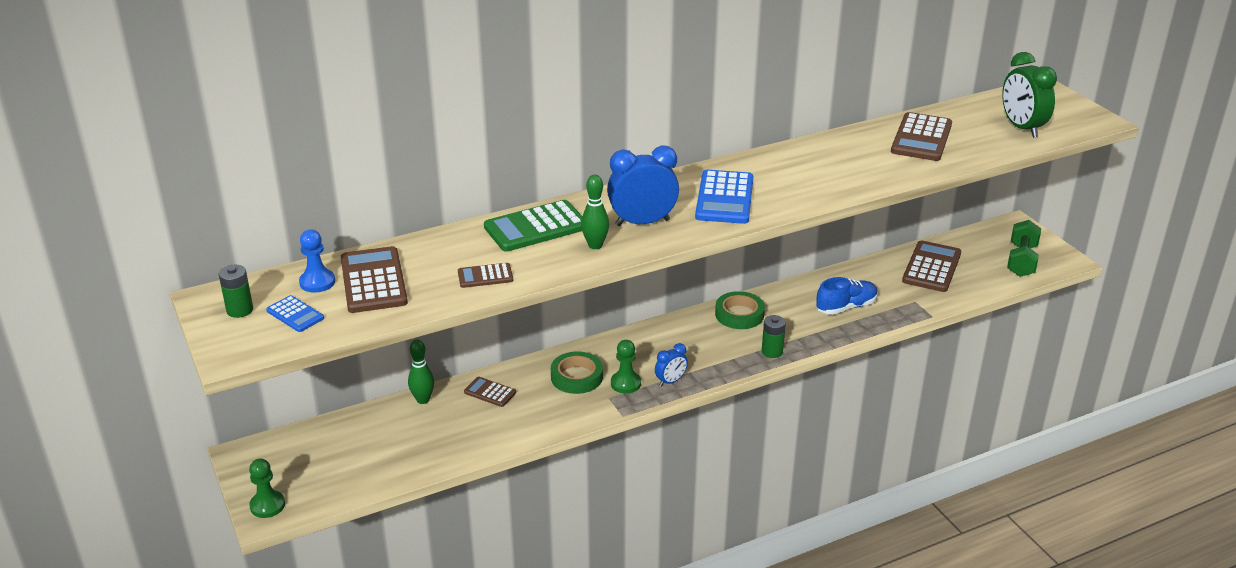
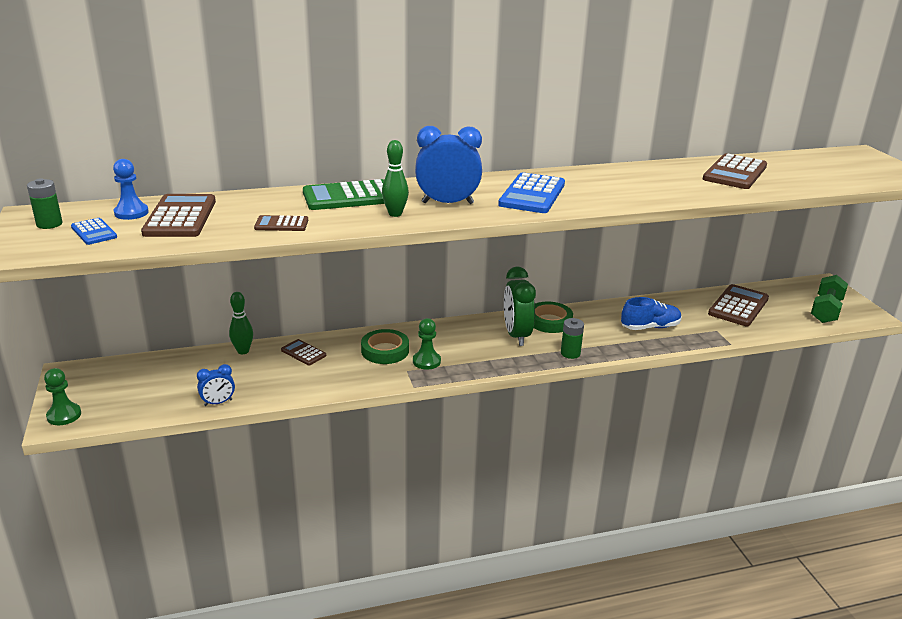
camera: 10 degrees right, 5 degrees down
(670, 381) = (468, 365): blue clock -> blue clock (218, 402)
(1022, 128) = (835, 175): green clock -> green clock (516, 335)

